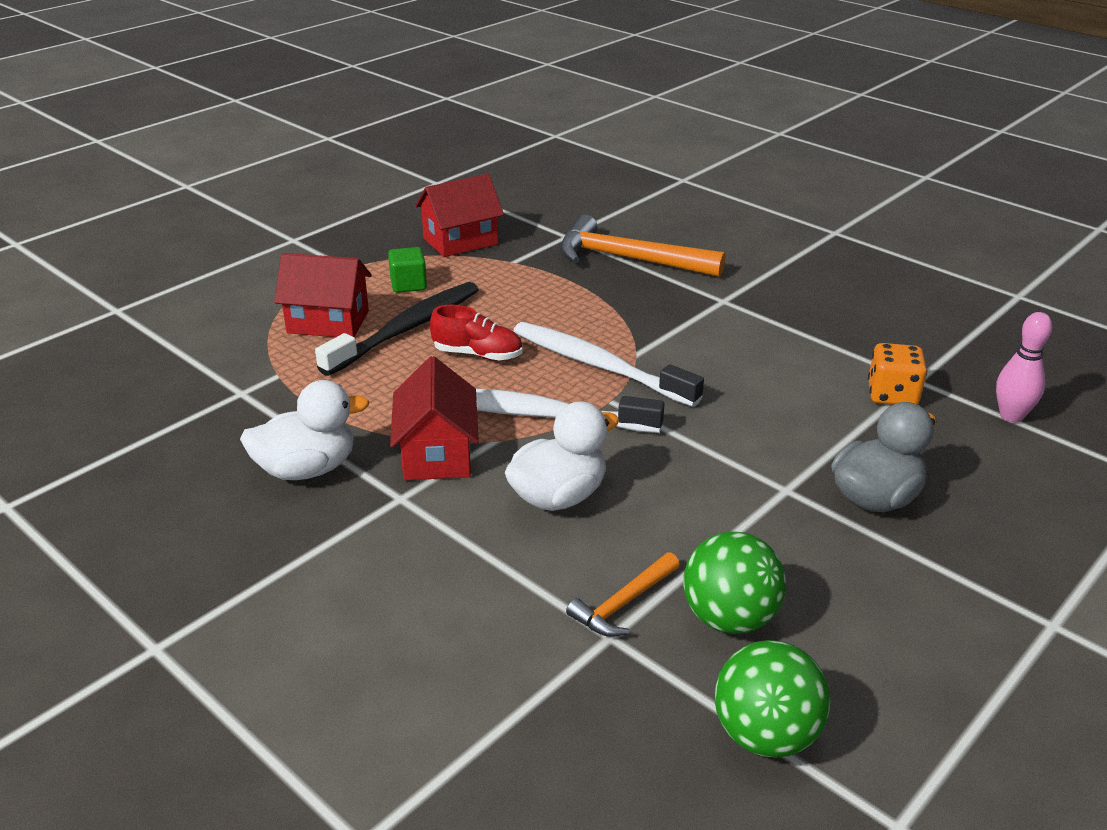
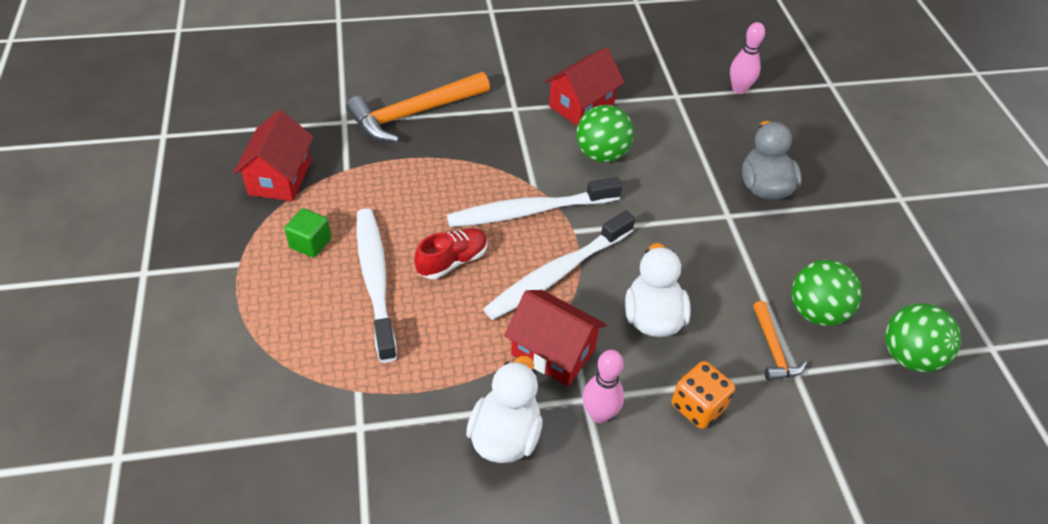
camera: 55 degrees left, 15 degrees up
(328, 322) = (312, 320): red house -> red house (581, 105)
(390, 514) = (599, 414): none -> pink bowling pin
(406, 329) = (375, 280): black toothbrush -> white toothbrush
(743, 372) = (601, 154): none -> green ball
(892, 395) = (681, 115): orange dice -> orange dice (698, 406)

